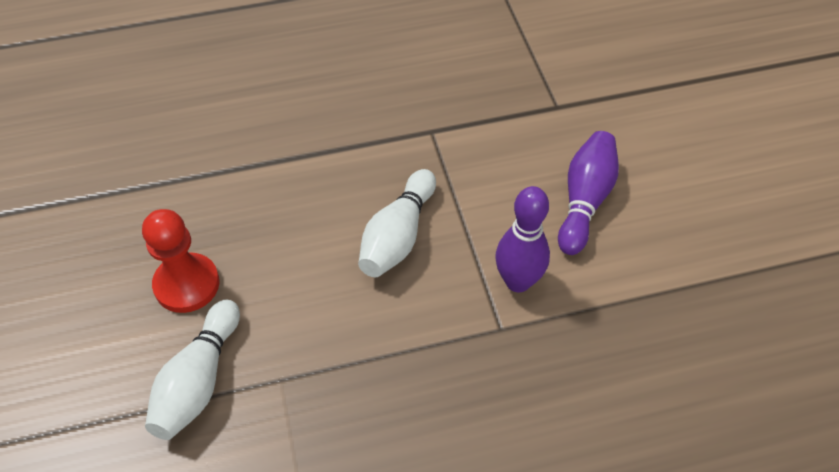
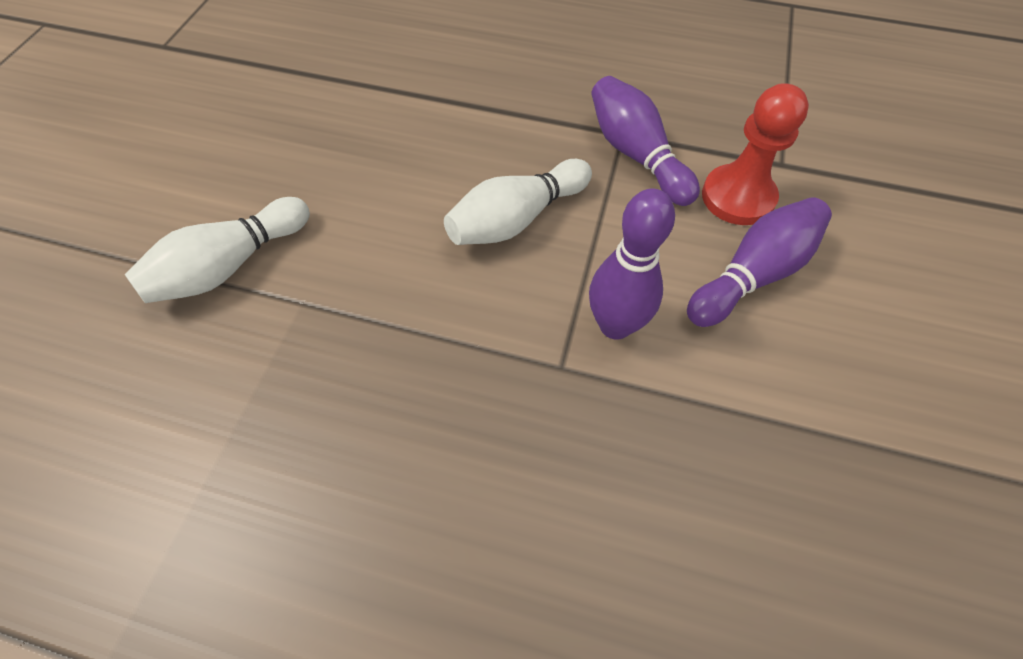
camera: 30 degrees right, 5 degrees up
(187, 284) = (288, 174): red pawn -> red pawn (738, 197)
(452, 144) = (636, 155): none -> purple bowling pin

